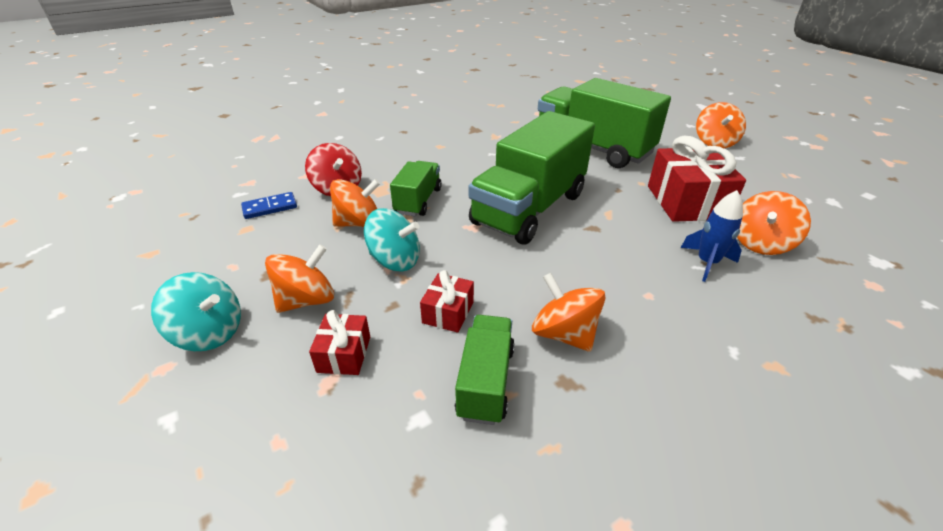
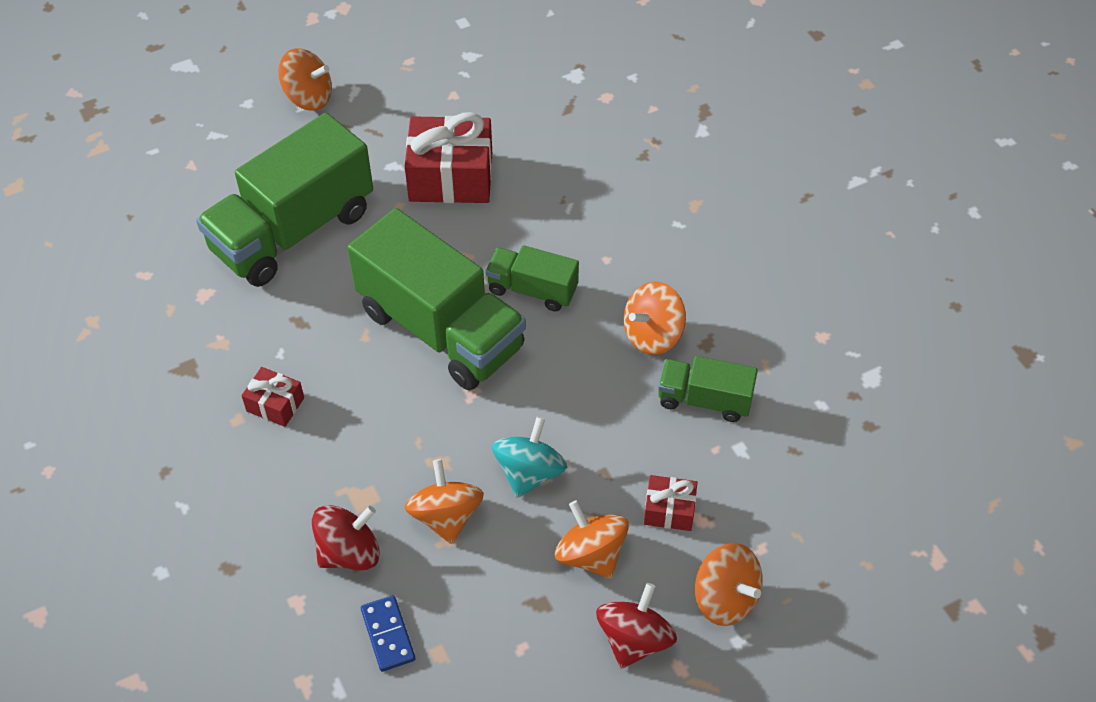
camera: 85 degrees left, 15 degrees up
(209, 333) = (634, 639): turquoise spinning top -> red spinning top
(418, 201) = (401, 449): green truck -> green truck (532, 290)
(448, 312) = (618, 424): red gift -> red gift (275, 404)
(707, 263) = (563, 199): blue rocket -> none
(760, 243) = (536, 146): orange spinning top -> orange spinning top (725, 598)

